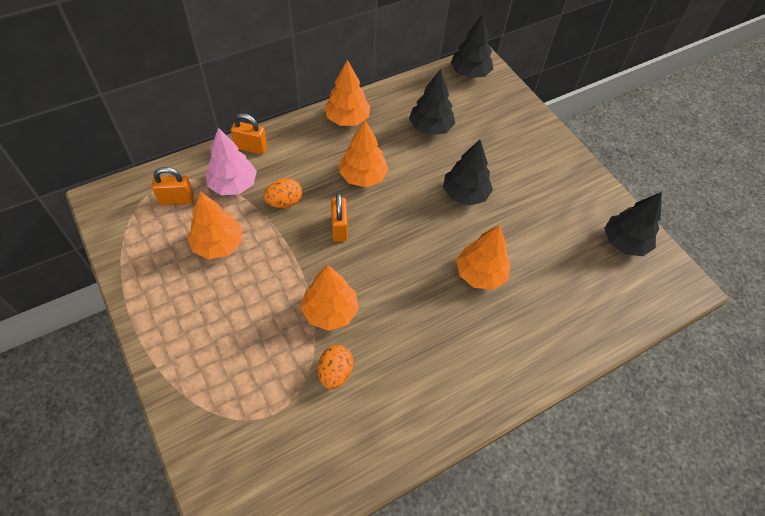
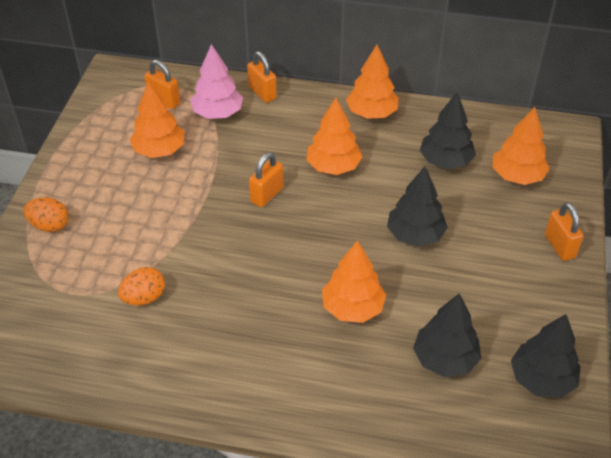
camera: 45 degrees right, 10 degrees down
(284, 202) = (244, 149): orange egg -> orange egg (50, 225)
(330, 311) = (190, 251): orange tree -> orange tree (517, 176)
(470, 73) = (545, 135): black tree -> black tree (445, 359)
(550, 147) = (559, 246): none -> orange padlock

